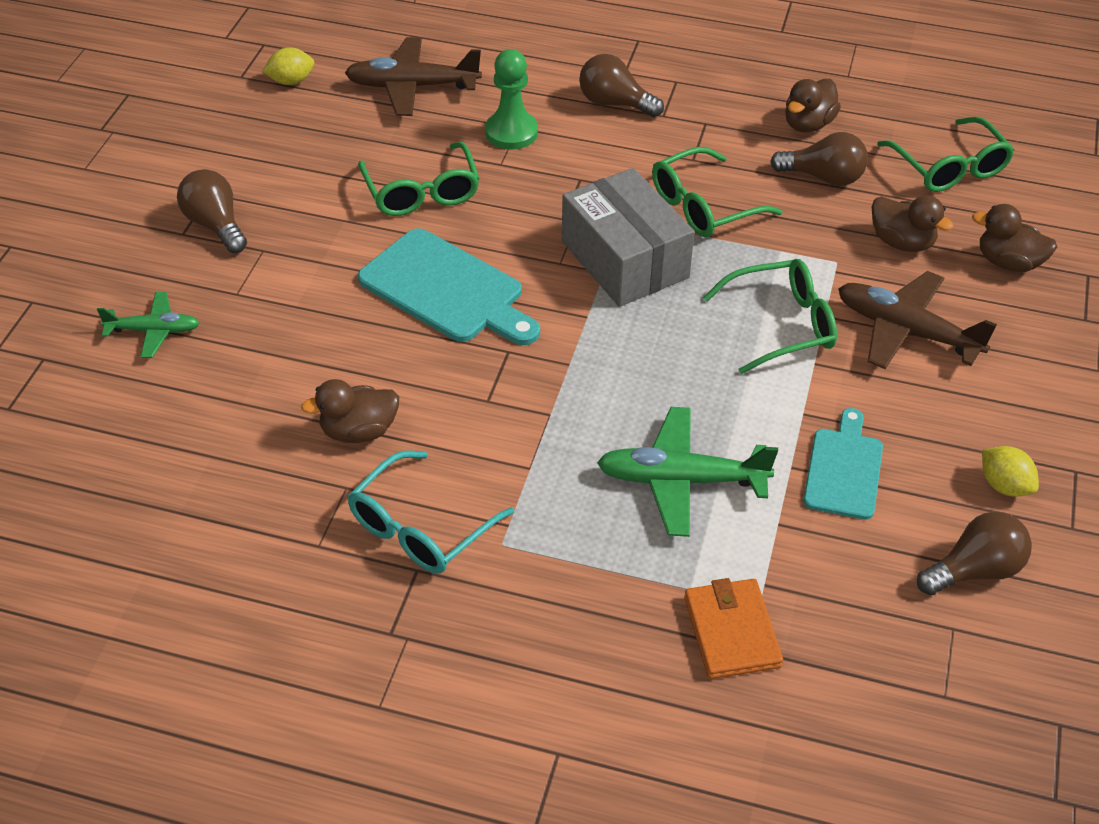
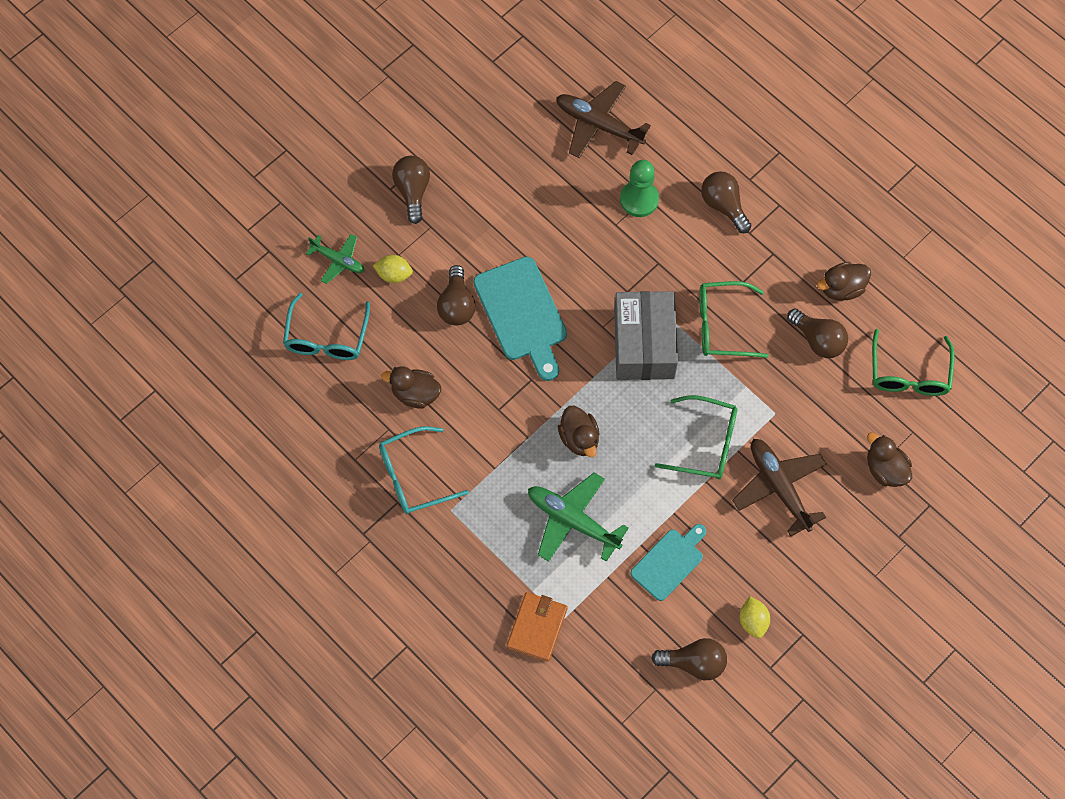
camera: 30 degrees right, 20 degrees up
(187, 420) = (326, 337): none -> turquoise glasses
(291, 81) = (522, 81): yellow lemon -> yellow lemon (394, 275)
(352, 314) = (456, 305): none -> brown light bulb
(421, 192) = (552, 225): green glasses -> none
(902, 242) = (829, 419): brown duck -> brown duck (579, 438)

